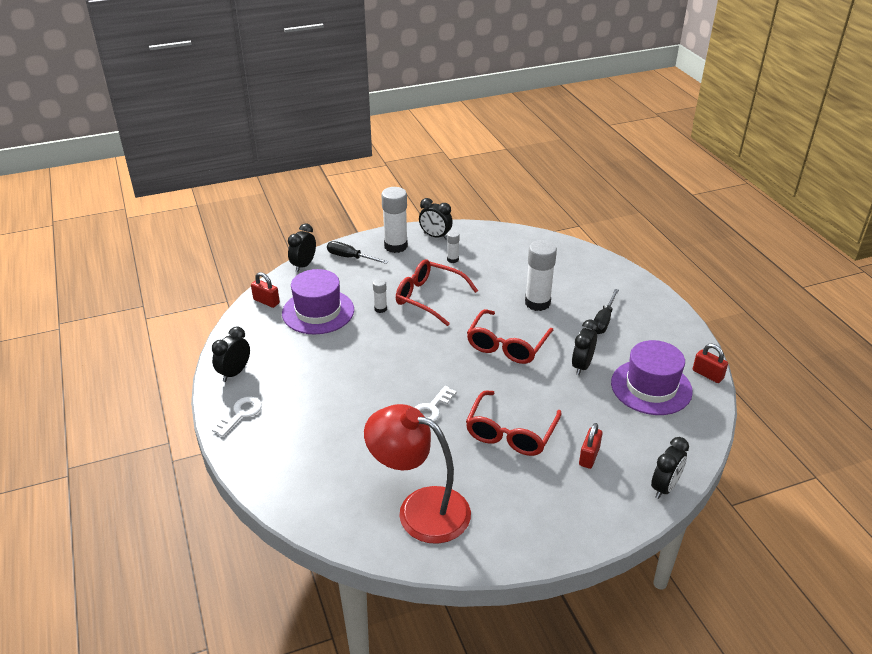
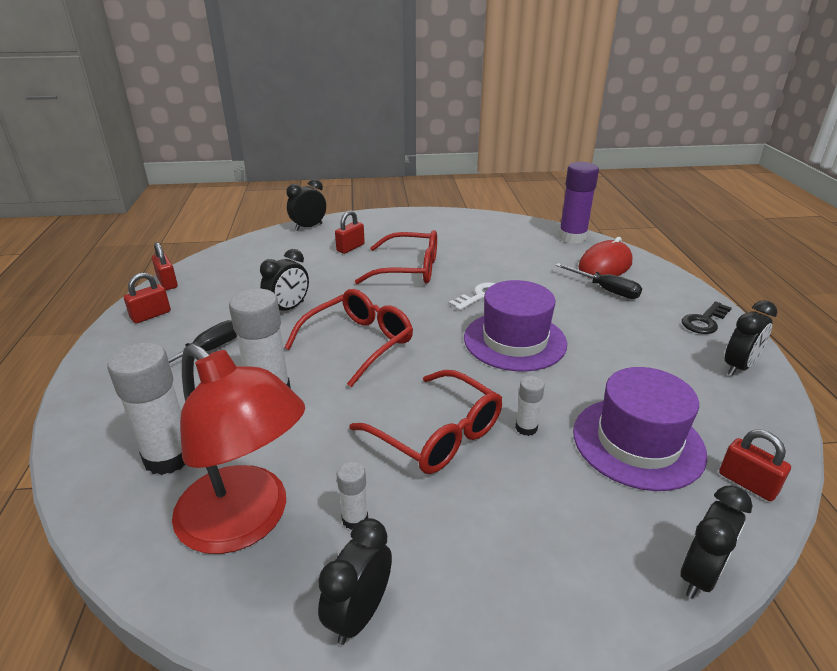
camera: 165 degrees left, 5 degrees down
(240, 414) = (704, 321): white key -> black key
(314, 479) = (605, 265): none -> red mouse
(346, 530) = (572, 237): none -> purple glue stick
(350, 257) = (587, 578): black screwdriver -> black screwdriver (605, 290)
(395, 246) = (470, 596): white glue stick -> white glue stick (168, 457)
(420, 509) = (510, 240): red lamp -> red lamp (246, 521)
(435, 236) = (359, 614): black clock -> black clock turned 105 degrees counterclockwise
(510, 433) = (409, 269): red glasses -> red glasses turned 60 degrees clockwise
(651, 387) = (238, 281): purple hat -> purple hat (514, 340)
(676, 341) = (151, 315): none -> red padlock

